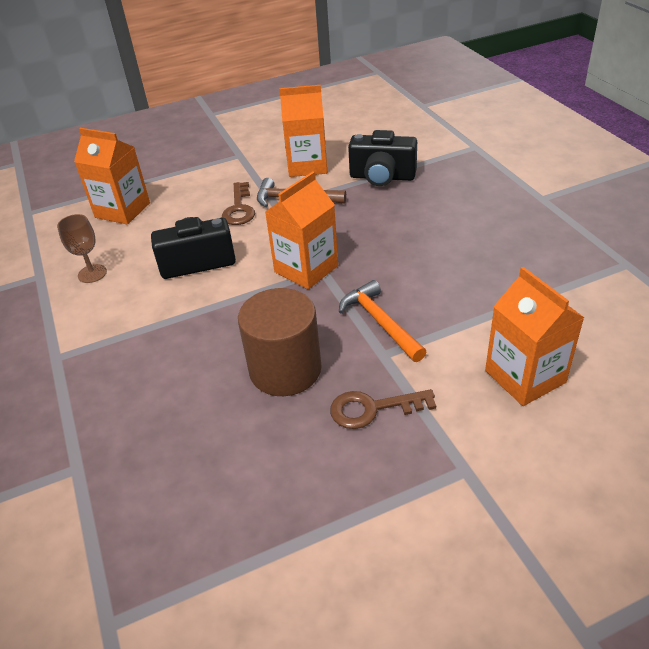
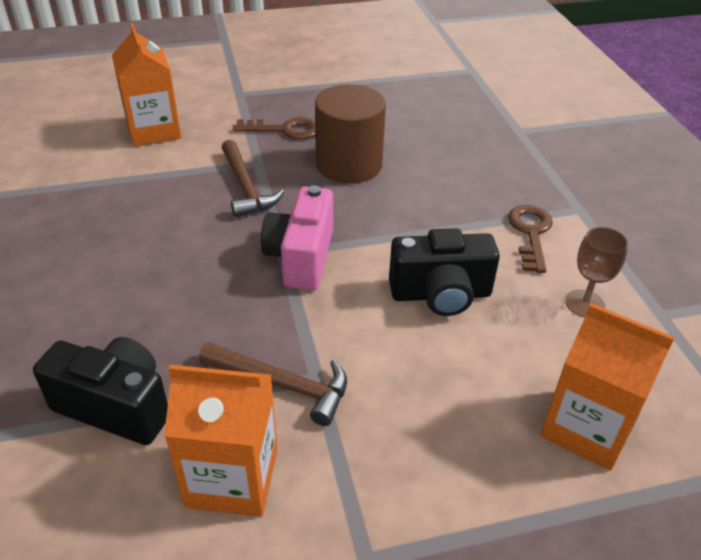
camera: 175 degrees left, 0 degrees up
(239, 208) = (378, 384): brown key -> brown key (530, 233)
(306, 269) = (301, 257): orange carton -> pink camera
(380, 322) = (246, 187): orange hammer -> brown hammer

